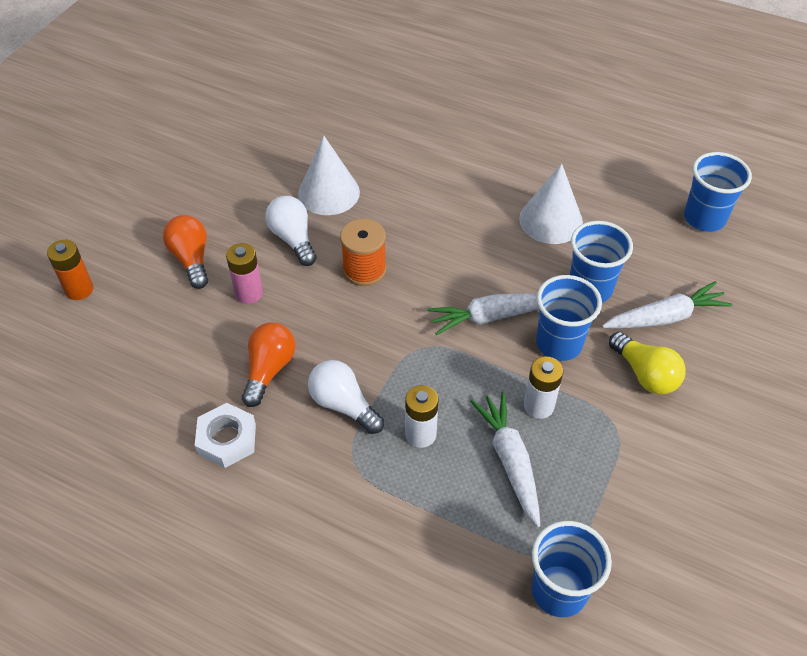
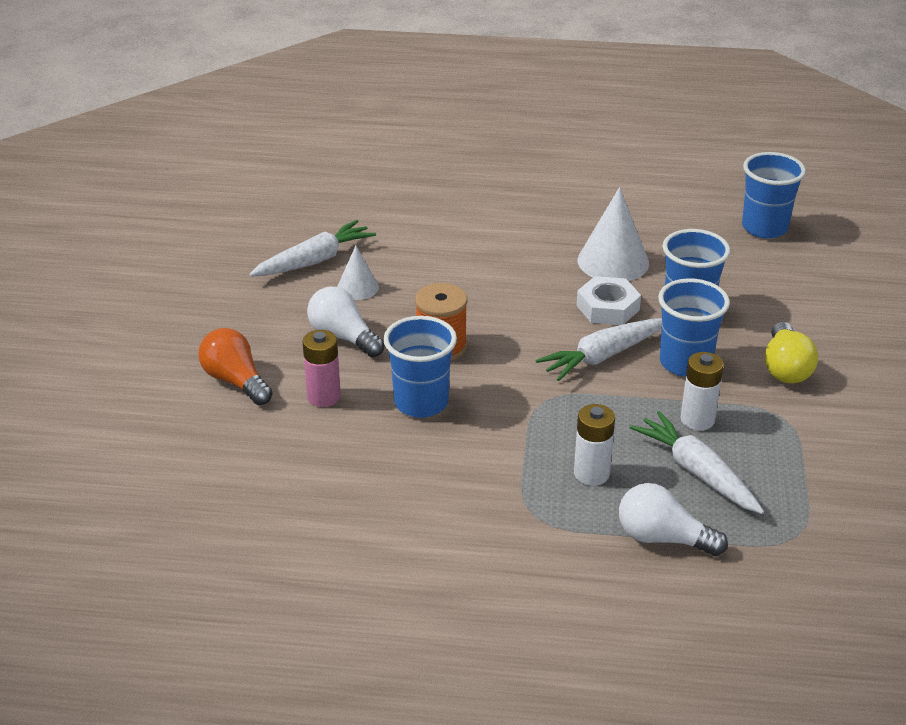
camera: 20 degrees left, 15 degrees down
(79, 289) = (116, 439): orange battery -> none
(227, 439) = (382, 532): white nut -> white nut (608, 307)
(269, 370) = (390, 459): orange light bulb -> none
(328, 193) = (357, 287): white cone -> white cone, size x0.57
(343, 405) = (493, 469): white light bulb -> white light bulb (663, 538)
(559, 591) = (811, 565): blue cup -> blue cup (421, 403)
(645, 374) = (785, 368): yellow light bulb -> yellow light bulb turned 60 degrees clockwise
(665, 317) = (776, 317): white carrot -> white carrot (314, 260)

